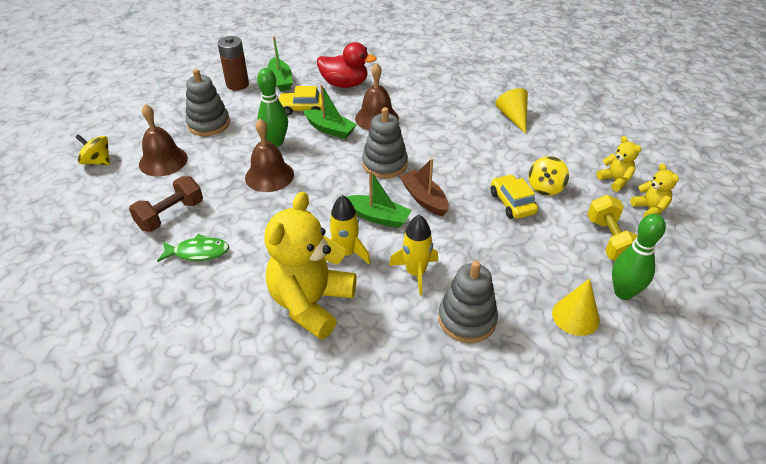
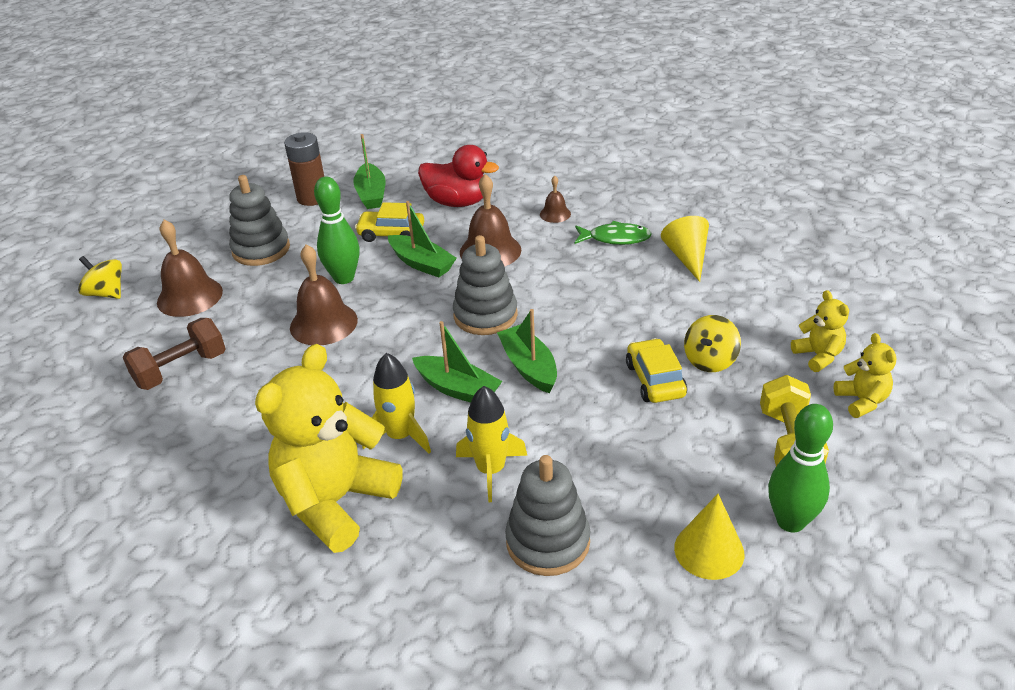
camera: 10 degrees right, 5 degrees down
(198, 252) = (203, 421): green fish -> green fish (615, 238)
(415, 90) = (555, 214): none -> brown bell
(424, 199) = (529, 367): brown boat -> green boat

